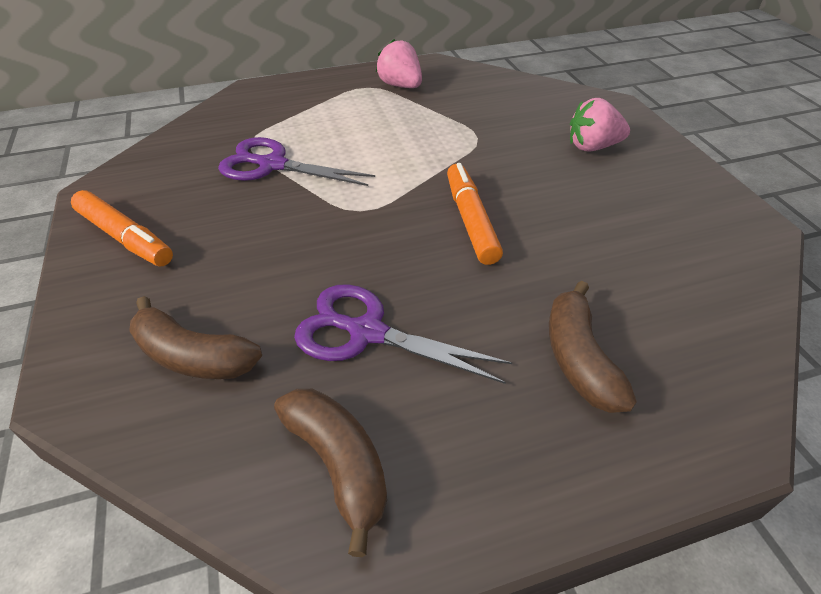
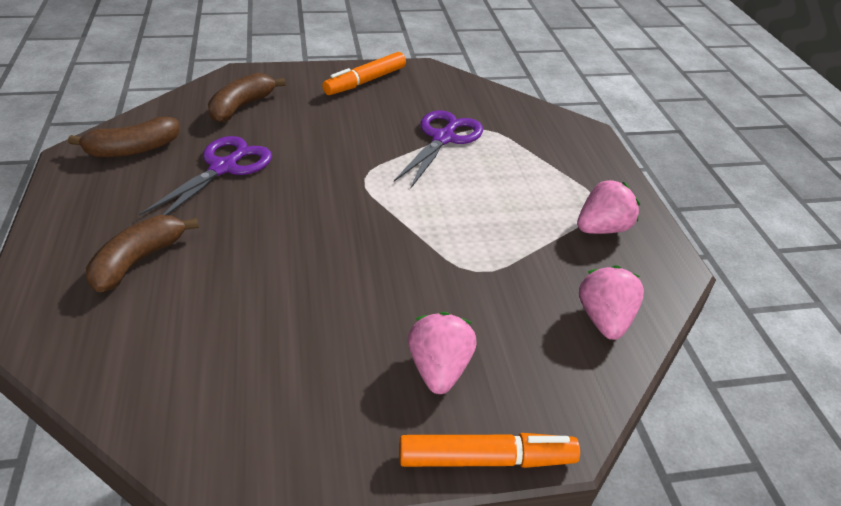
camera: 95 degrees right, 5 degrees down
(471, 220) = (327, 237): orange marker -> orange marker (486, 459)
(503, 88) = (604, 320): none -> pink strawberry
(579, 359) = (138, 261): brown banana -> brown banana turned 60 degrees counterclockwise

